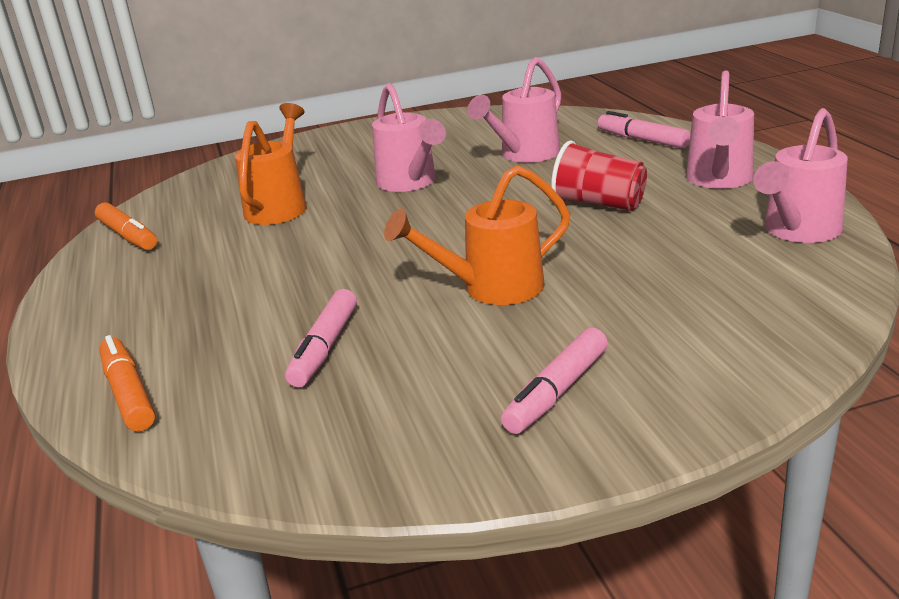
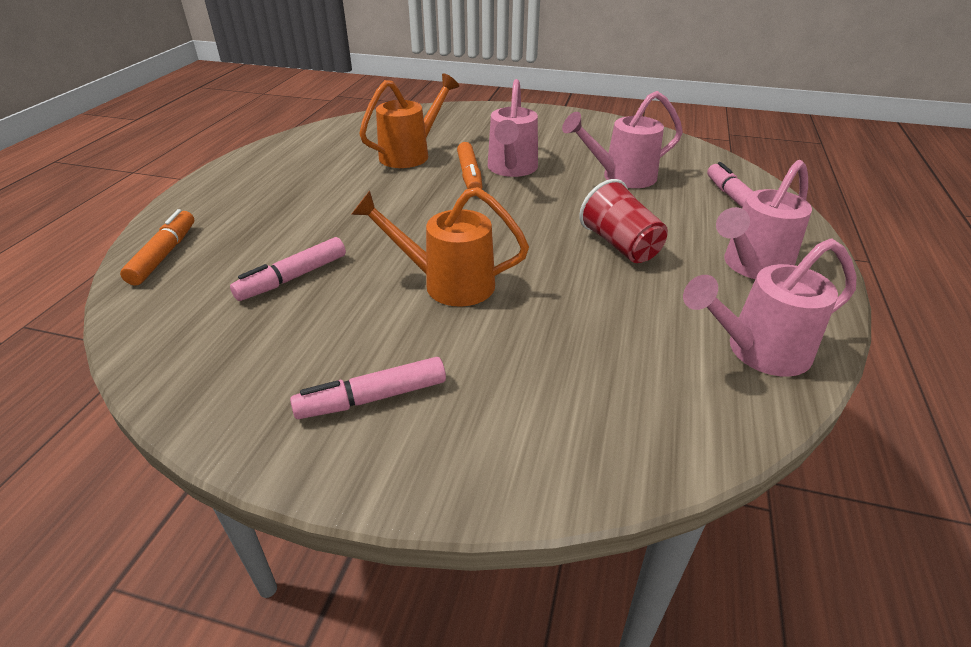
camera: 30 degrees right, 10 degrees up
(128, 236) = (306, 142): orange marker -> orange marker (469, 175)

